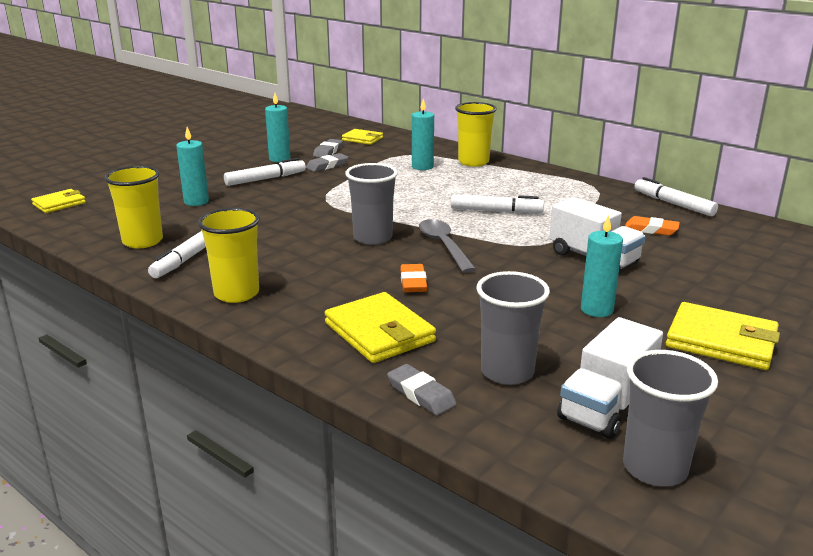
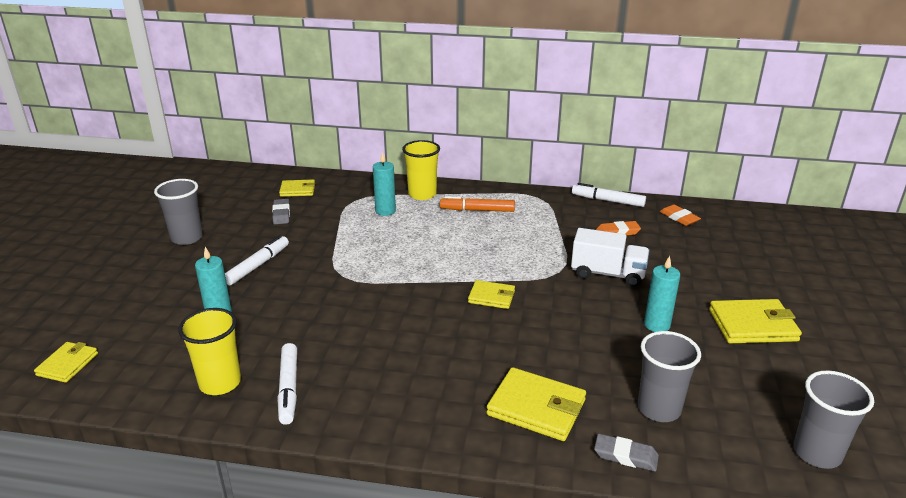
camera: 30 degrees left, 5 degrees up
(236, 293) = (379, 412): yellow cup -> none
(279, 159) = (244, 236): turquoise candle -> none
(327, 166) = (299, 232): grey eraser -> none
(372, 238) = (428, 307): grey cup -> grey cup (187, 238)
(413, 282) = (508, 345): orange eraser -> orange eraser (679, 218)
(443, 245) = (491, 297): grey spoon -> yellow wallet
(496, 211) = (494, 246): white marker -> none
(514, 183) = (477, 210): none -> orange marker
(607, 406) = (744, 412): white truck -> none

